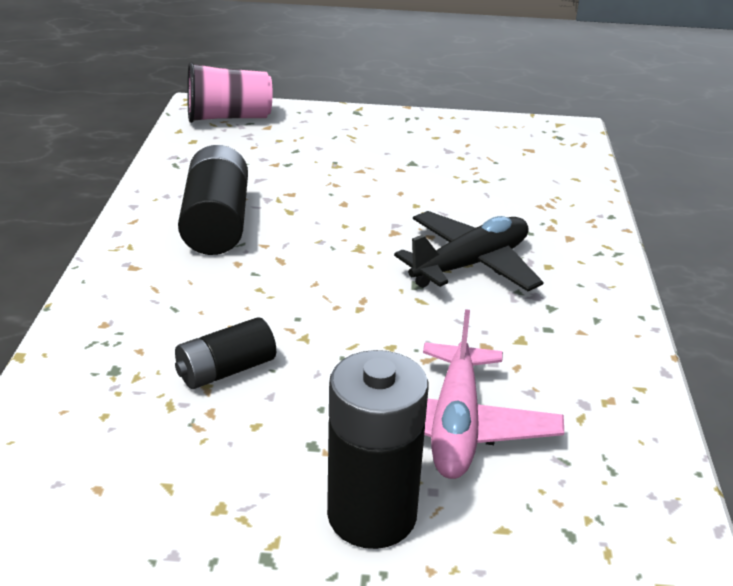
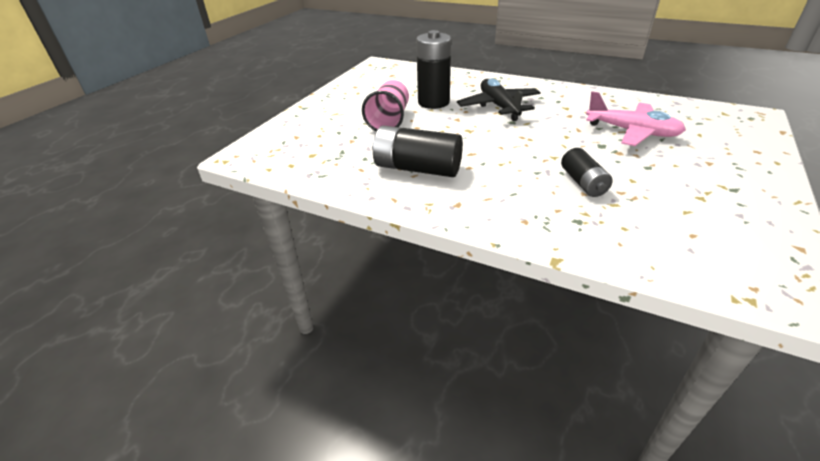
camera: 65 degrees left, 5 degrees up
(228, 118) = (268, 148): pink cup -> pink cup (389, 120)
(372, 515) = (698, 159): black battery -> black battery (433, 102)

